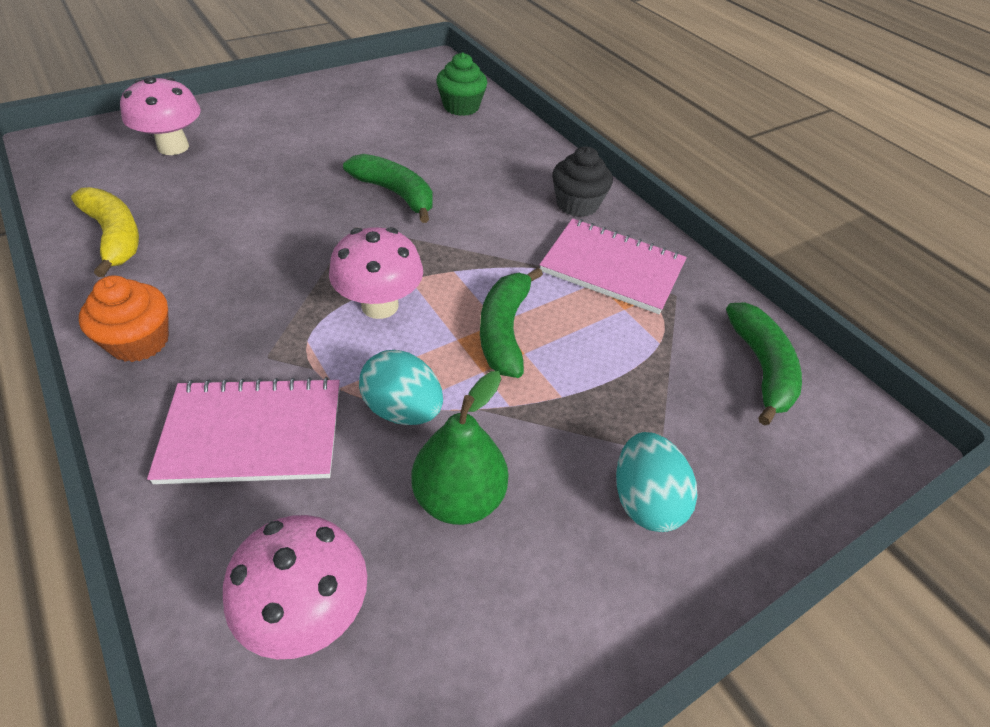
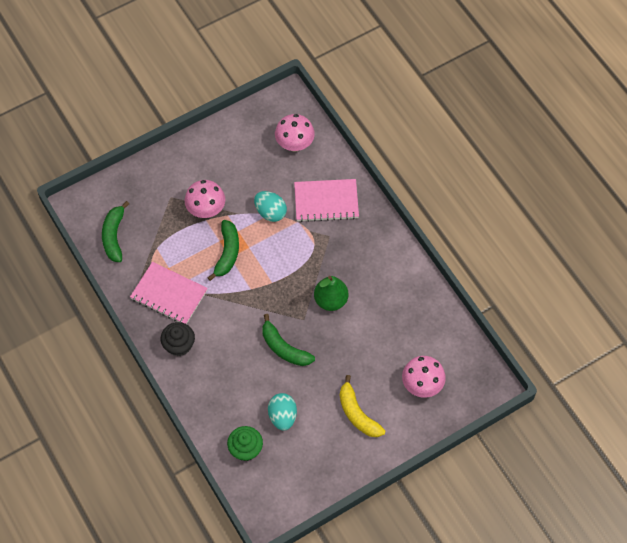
camera: 175 degrees left, 15 degrees up
(115, 237) = (422, 305): yellow banana -> yellow banana (357, 414)
(139, 341) = (384, 242): orange cupcake -> none
(380, 305) = (285, 265): pink mushroom -> pink mushroom (206, 210)
(459, 497) = (248, 178): green pear -> green pear (331, 300)
(645, 500) = (181, 178): turquoise egg -> turquoise egg (282, 416)

